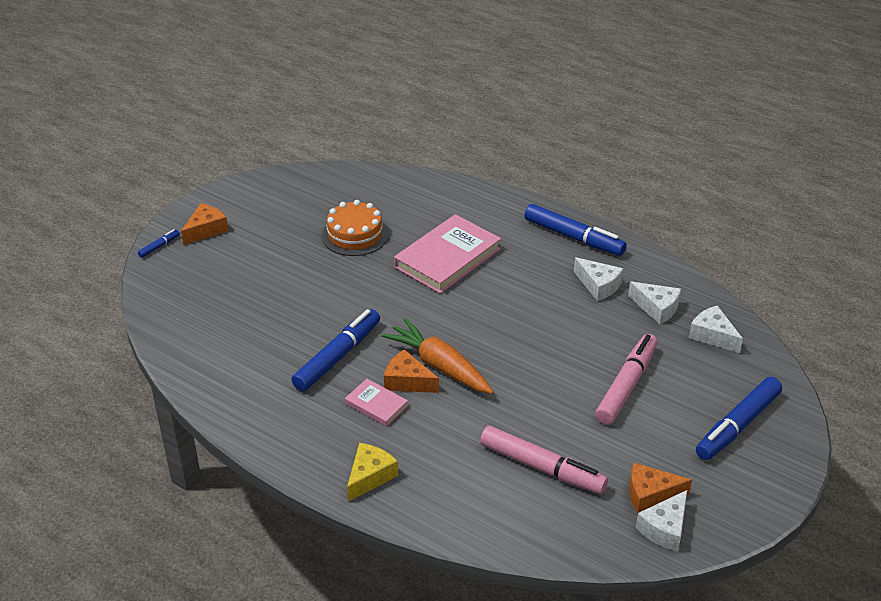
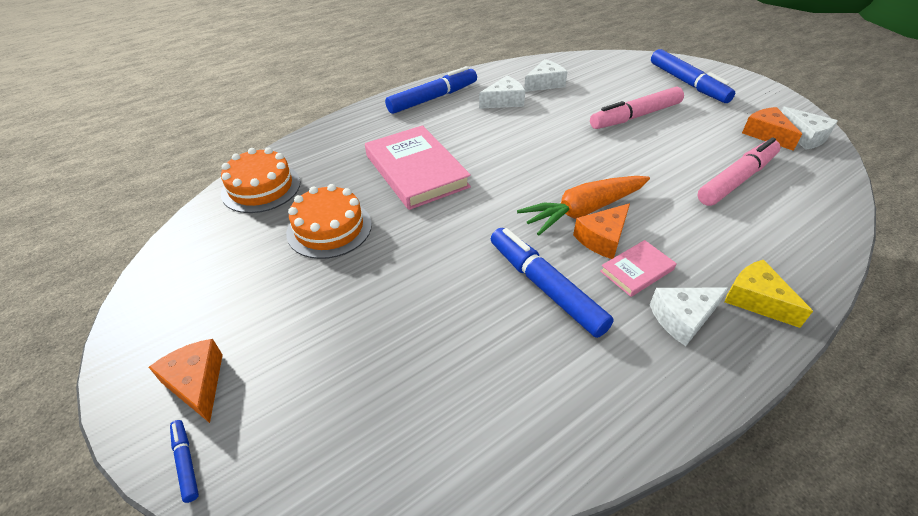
camera: 70 degrees left, 5 degrees up
(385, 186) = (261, 187): none -> orange cake
(626, 385) = (635, 116): pink marker -> pink marker turned 75 degrees counterclockwise
(650, 494) = (766, 134): orange cheese -> orange cheese turned 135 degrees clockwise
(712, 335) = (586, 70): white cheese -> white cheese (682, 318)

